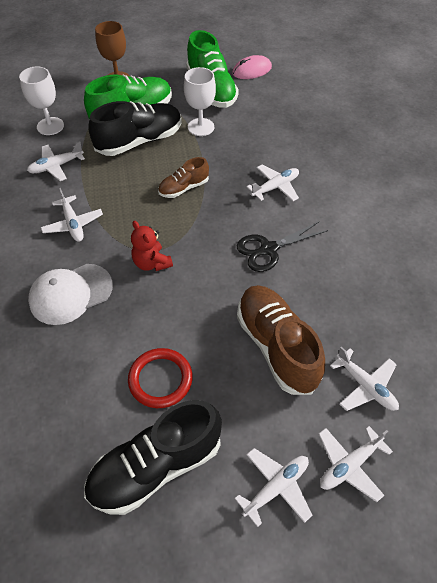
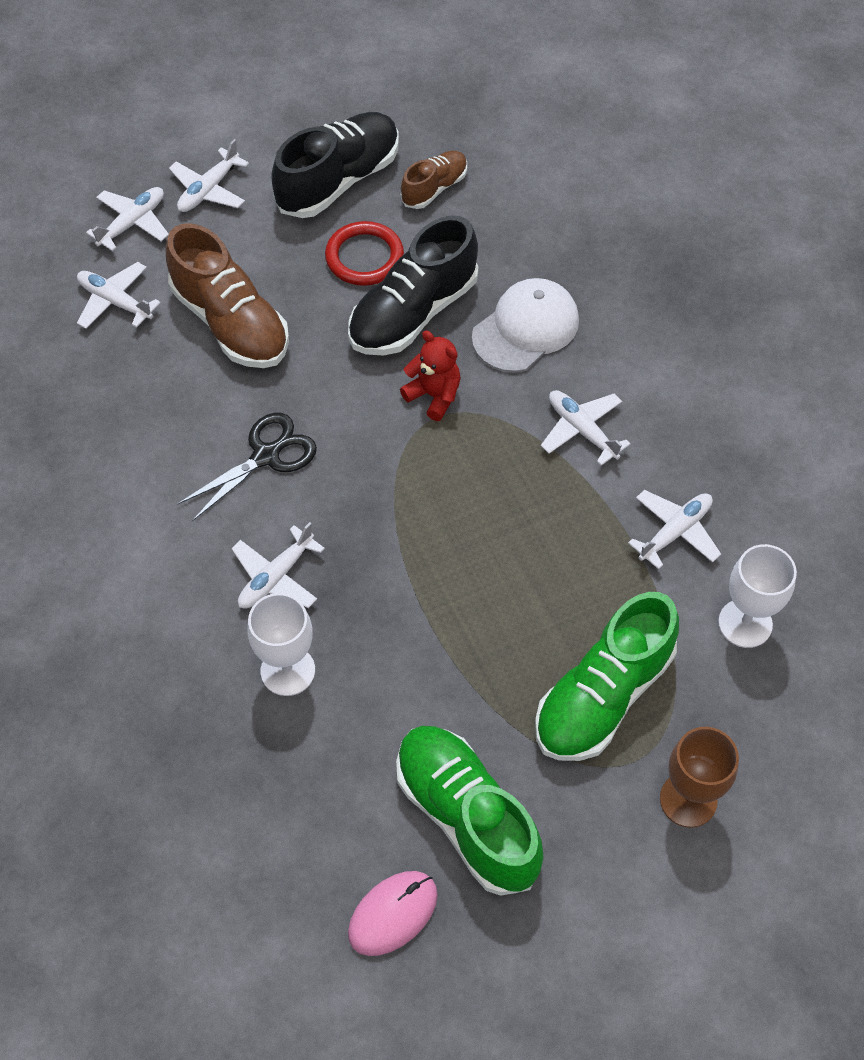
camera: 165 degrees right, 5 degrees up
(140, 141) = (555, 626): black shoe -> black shoe (413, 313)
(184, 188) = (434, 538): brown shoe -> brown shoe (434, 188)
(201, 127) = (452, 693): white goblet -> white goblet (288, 670)

